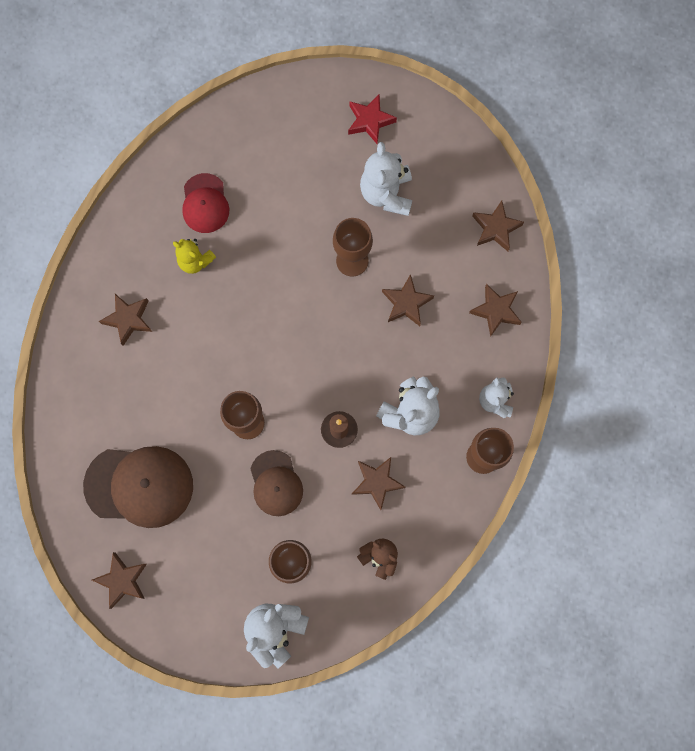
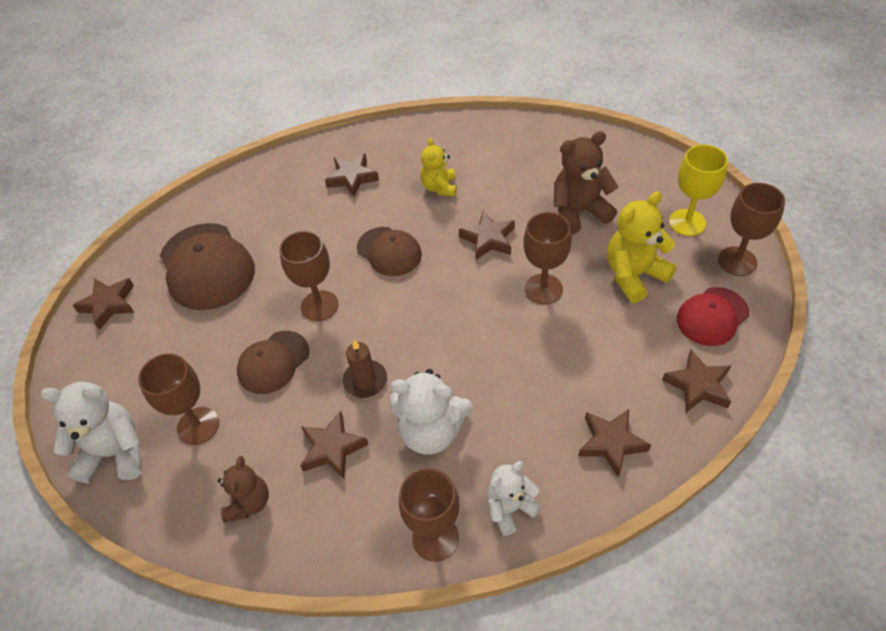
camera: 60 degrees right, 25 degrees down
(205, 203) = (495, 165): red cap -> red cap (712, 316)
(233, 341) = (389, 251): none -> brown cap
(302, 182) = (579, 212): none -> brown teddy bear
(370, 121) = (687, 222): red star -> yellow goblet
(386, 194) = (634, 275): white teddy bear -> yellow teddy bear
(406, 303) = (543, 357): brown star -> brown star (488, 239)
(426, 120) = (737, 261): none -> brown goblet

